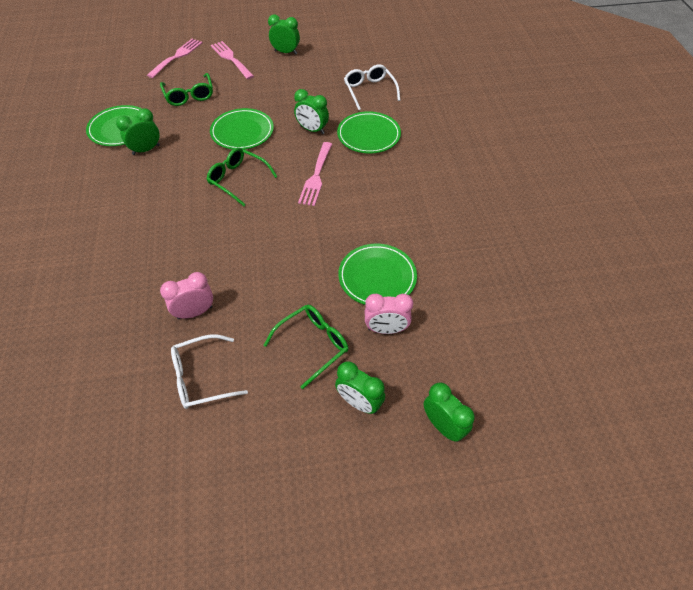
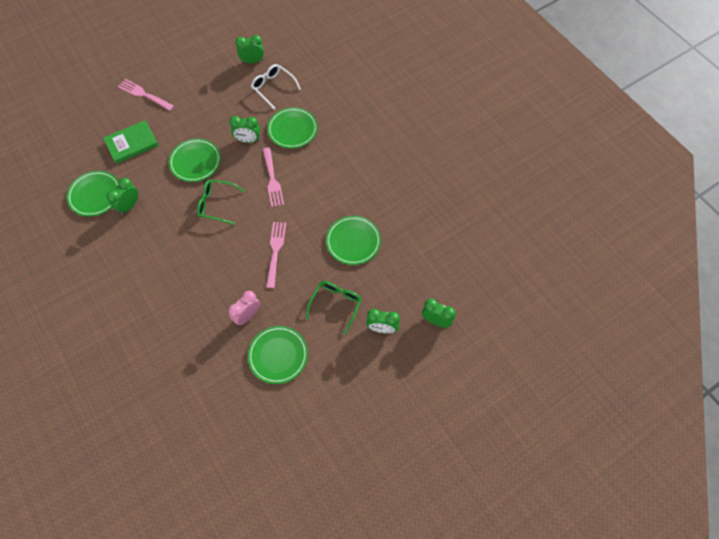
camera: 25 degrees left, 10 degrees up
(177, 57) = (96, 108): pink fork -> pink fork (275, 251)
(189, 95) = (132, 143): green glasses -> green book
(201, 377) = (278, 355): white glasses -> green plate
(285, 52) = (186, 72): green clock -> green clock (252, 61)
(386, 329) = (376, 275): pink clock -> none

